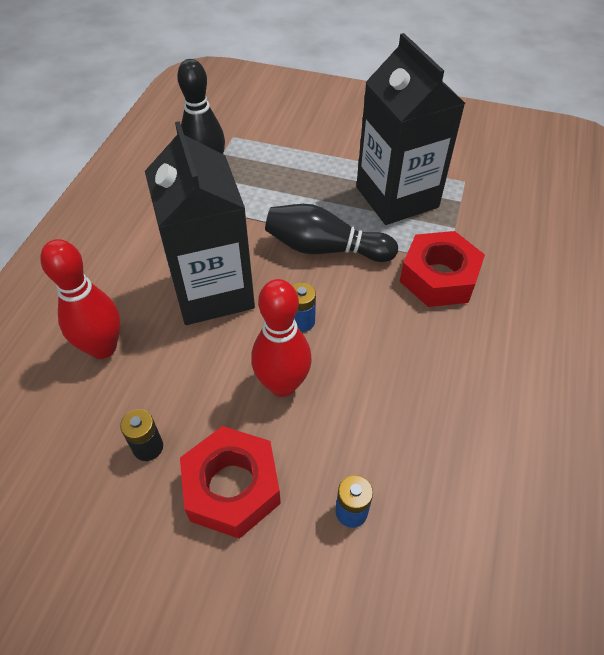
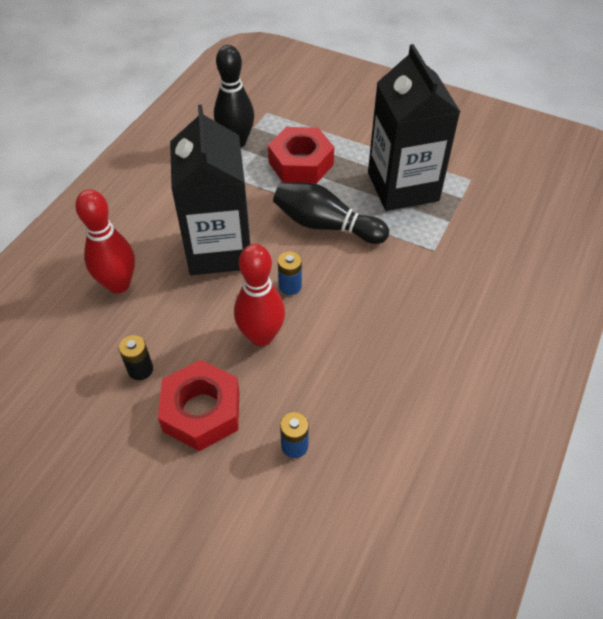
camera: 10 degrees right, 0 degrees up
(438, 277) = (421, 264): red nut -> red nut (301, 163)

